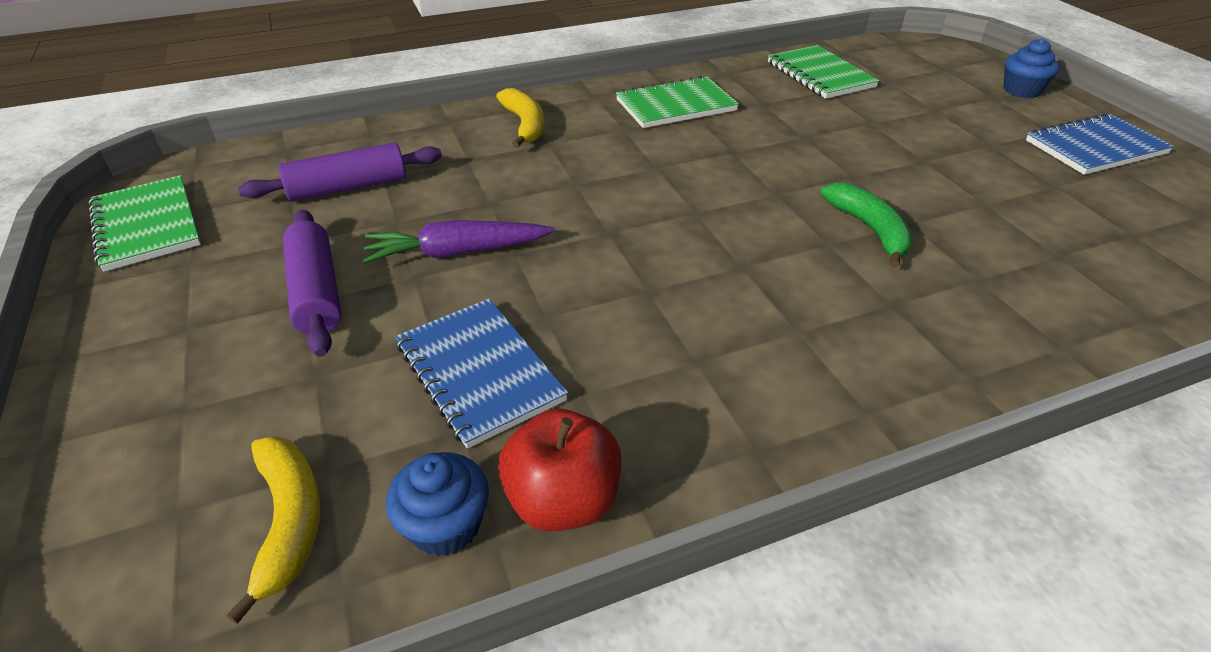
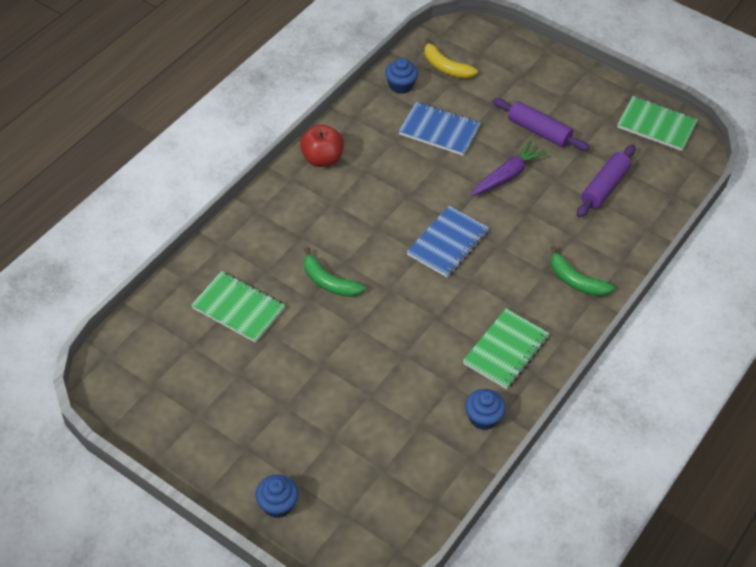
camera: 145 degrees right, 10 degrees up
(525, 125) = (576, 281): yellow banana -> green banana
(563, 500) = (373, 106): red apple -> red apple (322, 159)
(750, 77) = (483, 418): none -> blue cupcake
(820, 75) = (435, 450): green notebook -> green notebook (238, 308)
(1095, 147) = (216, 436): blue notebook -> blue notebook (447, 243)

